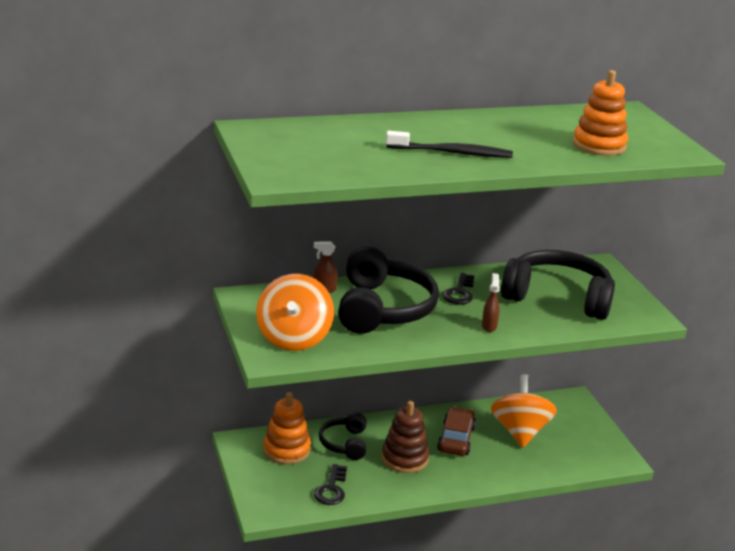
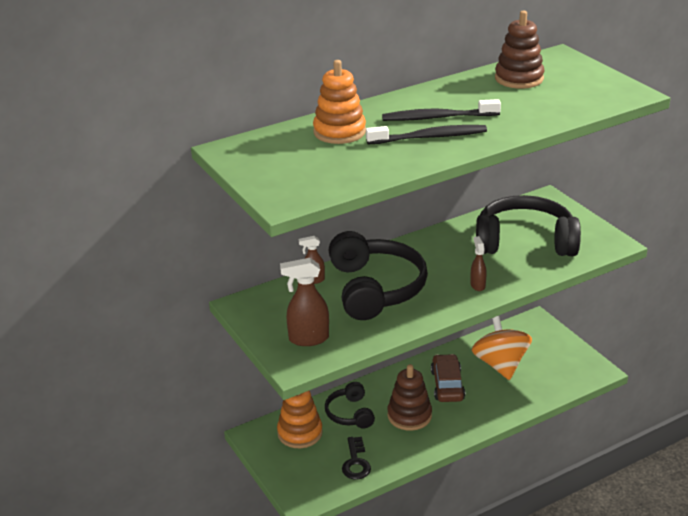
camera: 10 degrees left, 5 degrees up
(294, 338) = (308, 339): orange spinning top -> brown spray bottle
(459, 292) = (436, 256): black key -> none
(470, 138) = (437, 118): none -> black toothbrush
(574, 121) = (519, 78): none -> brown stacking toy
(599, 145) = (554, 101): orange stacking toy -> orange stacking toy (339, 132)

